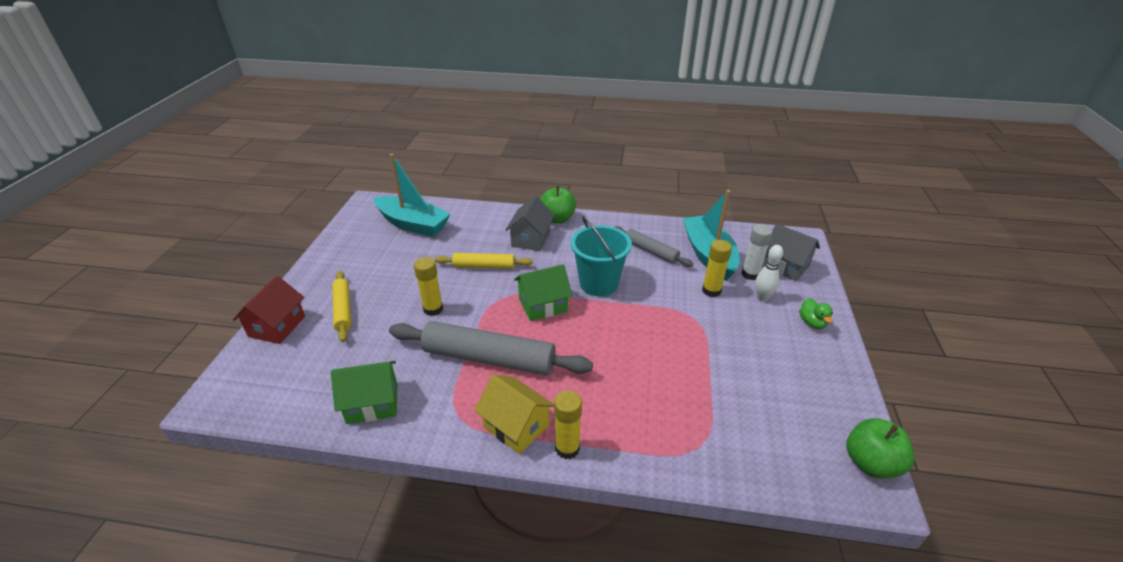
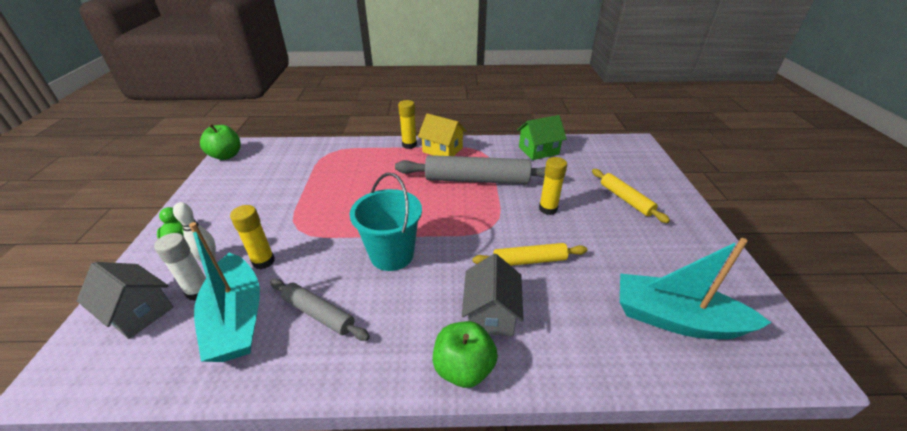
camera: 170 degrees right, 0 degrees up
(277, 326) = (661, 182): red house -> none
(543, 305) = (447, 224): green house -> none

